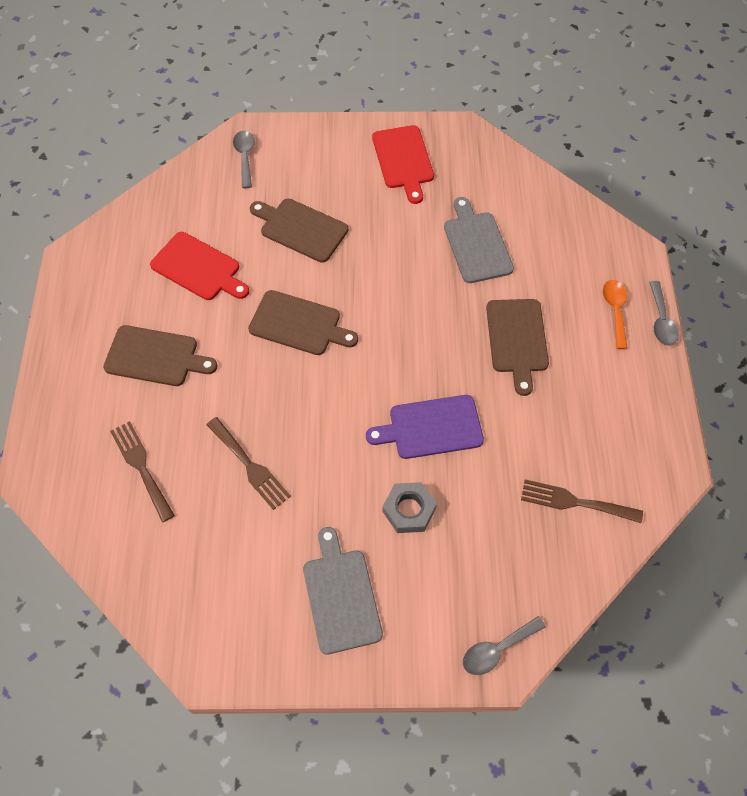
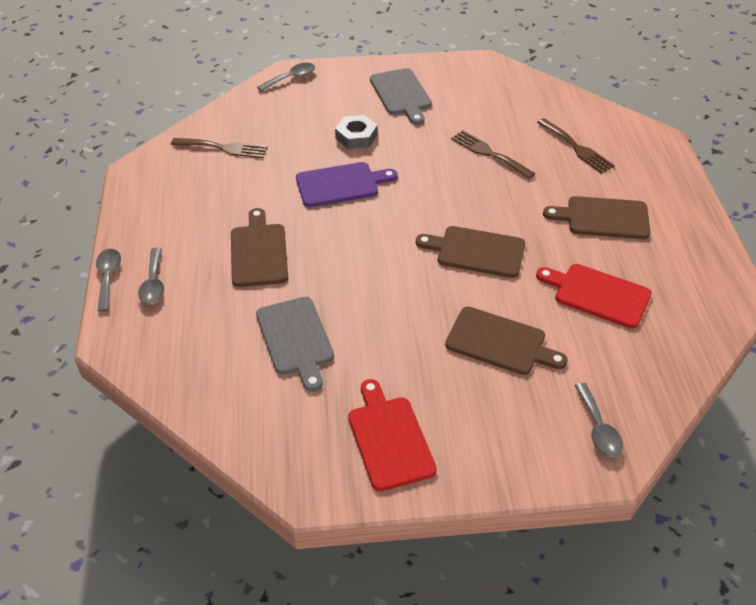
camera: 175 degrees right, 15 degrees down
(615, 310) = (153, 283): orange spoon -> grey spoon

